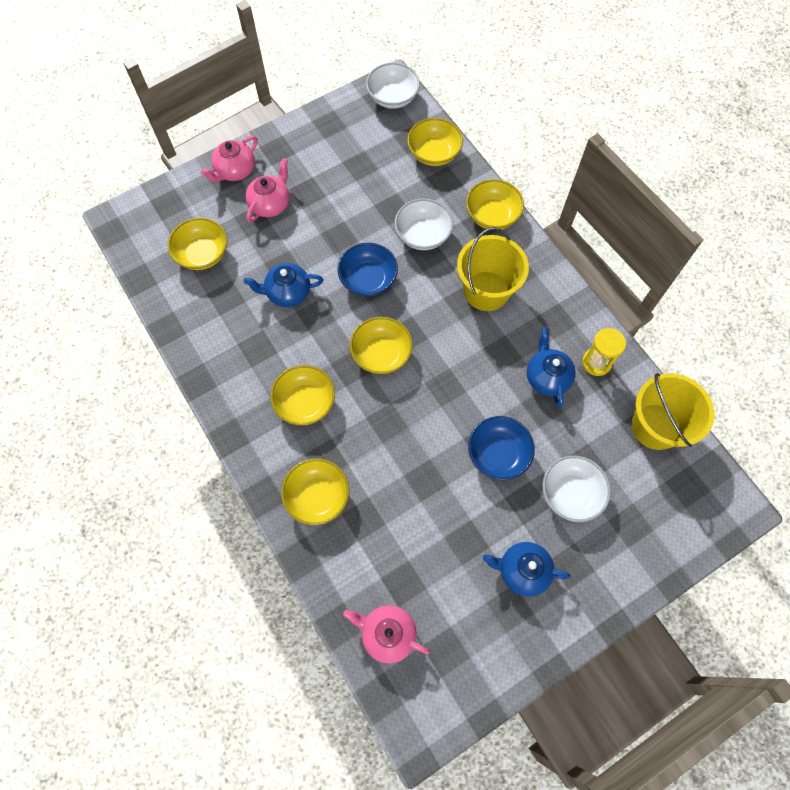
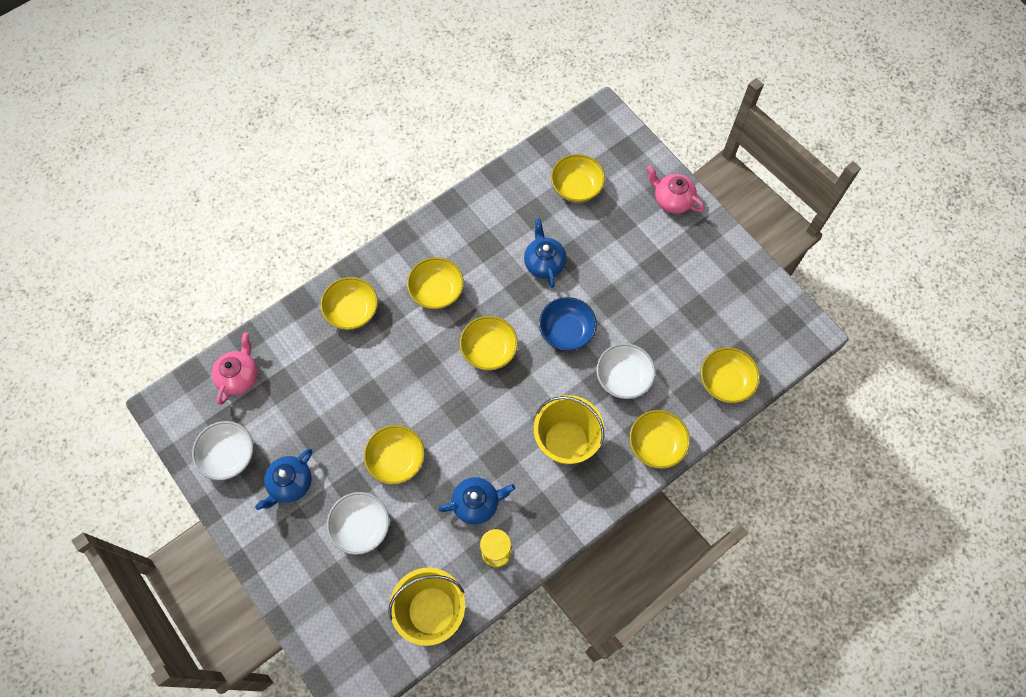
camera: 85 degrees right, 0 degrees up
(270, 204) = (639, 236): pink teapot -> none
(393, 97) = (791, 335): white bowl -> white bowl (228, 455)
(498, 454) = (396, 459): blue bowl -> yellow bowl
(522, 571) = (290, 484): blue teapot -> blue teapot turned 150 degrees counterclockwise

